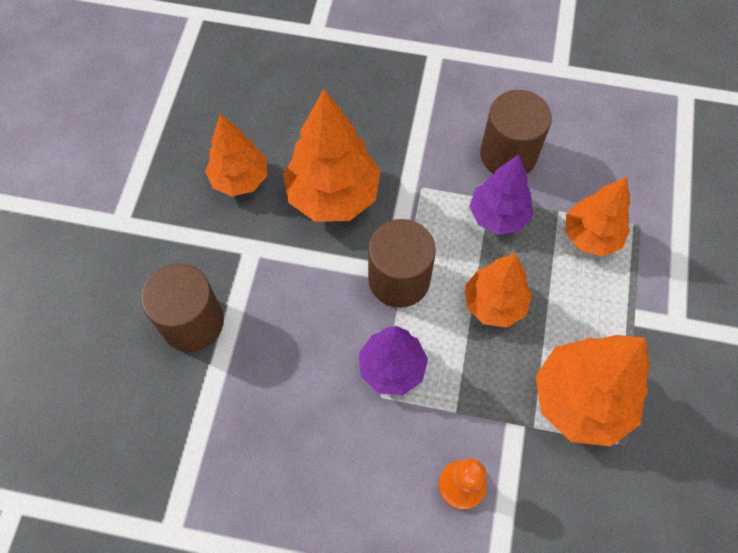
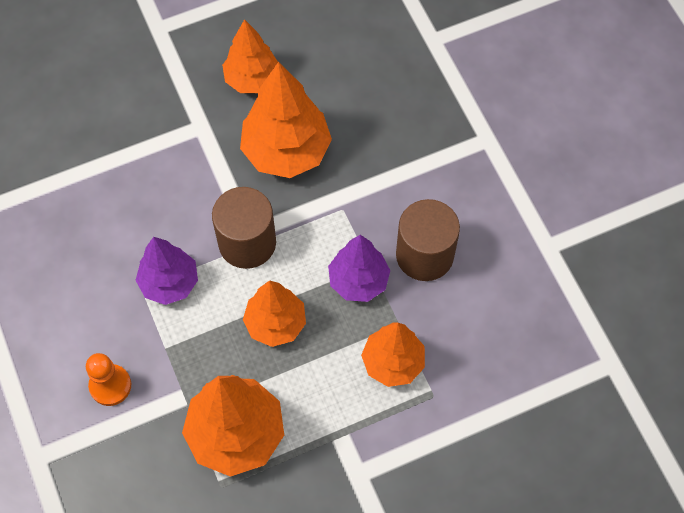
camera: 55 degrees right, 0 degrees up
(192, 322) = (113, 128): brown cylinder -> none

